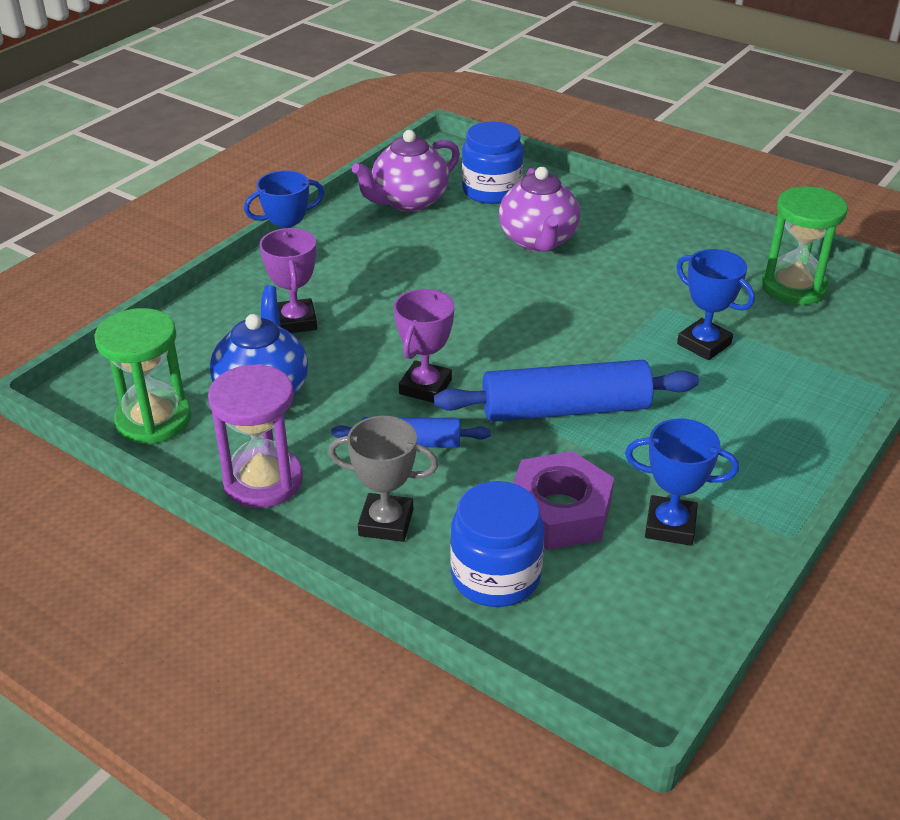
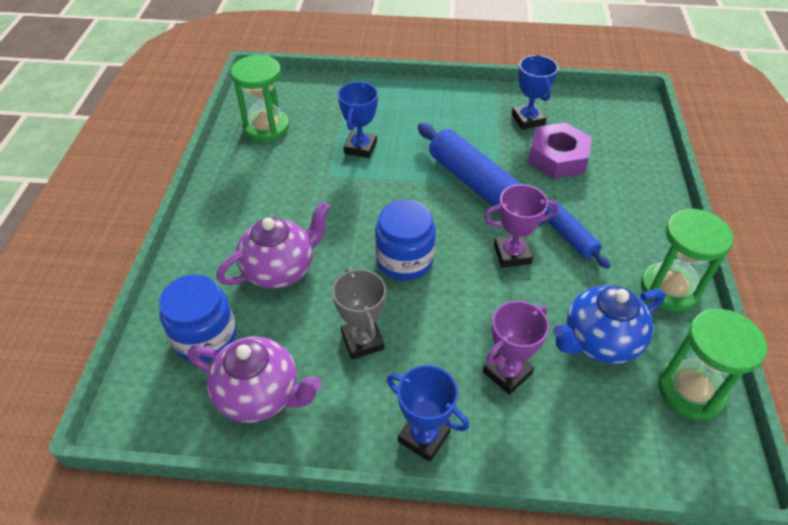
camera: 120 degrees left, 10 degrees up
(263, 481) = (669, 289): purple hourglass -> green hourglass
(386, 522) = (636, 217): grey trophy -> grey trophy (362, 341)
(495, 576) = (622, 163): blue jar -> blue jar (404, 260)

